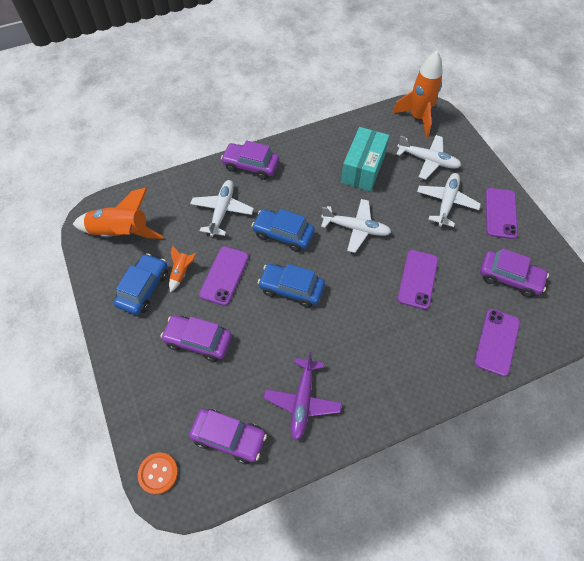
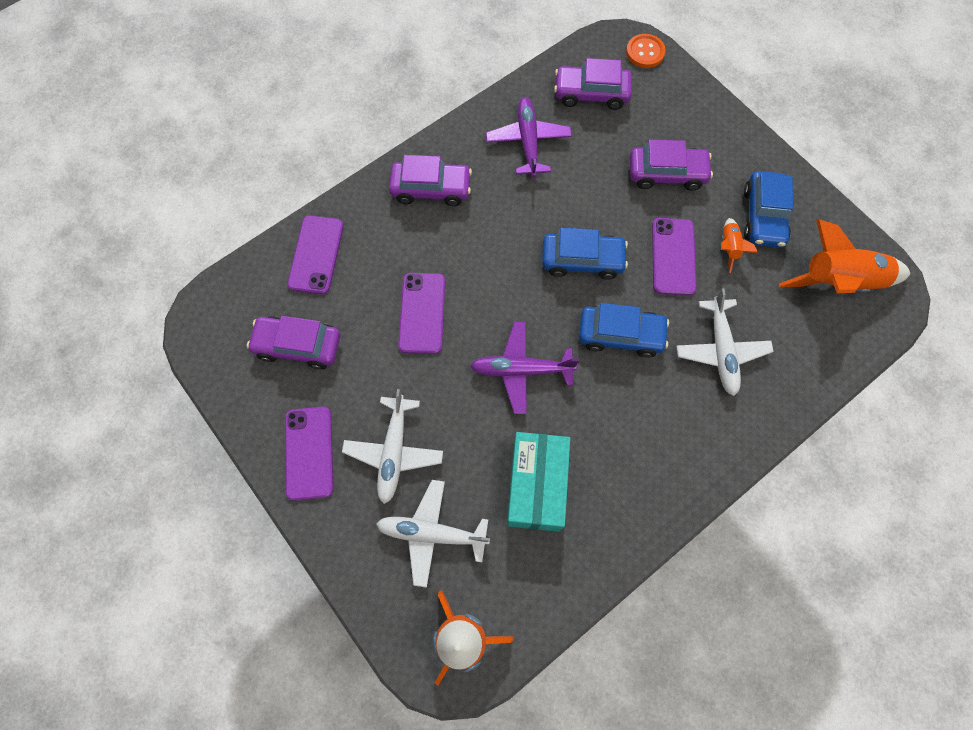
camera: 165 degrees right, 10 degrees up
(251, 165) = (715, 444): purple car -> purple car (431, 189)
(356, 228) = (521, 370): white plane -> purple plane

